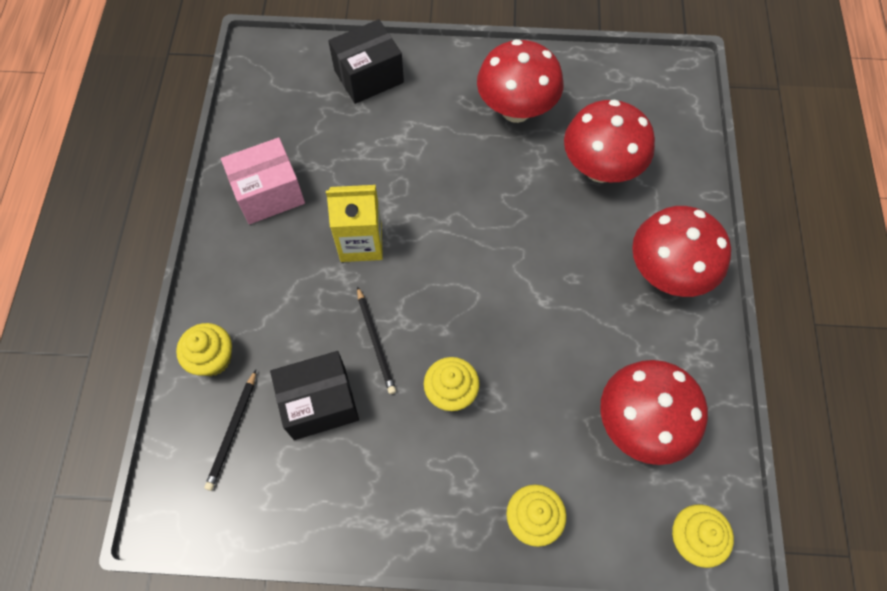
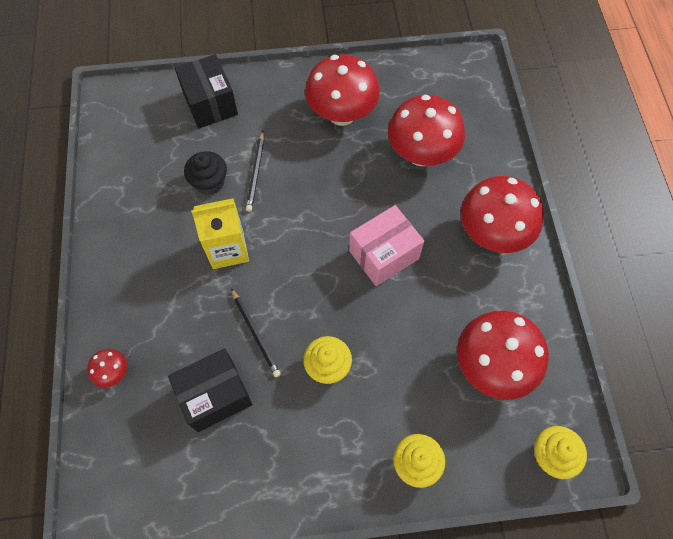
camera: 10 degrees left, 0 degrees up
(213, 358) = (114, 372): yellow cupcake -> red mushroom
(232, 431) = (142, 434): black pencil -> black pencil (256, 173)
(269, 193) = (139, 219): pink box -> pink box (383, 255)
(353, 164) = (209, 182): none -> black cupcake
(368, 76) = (210, 104): black box -> black box turned 75 degrees counterclockwise

